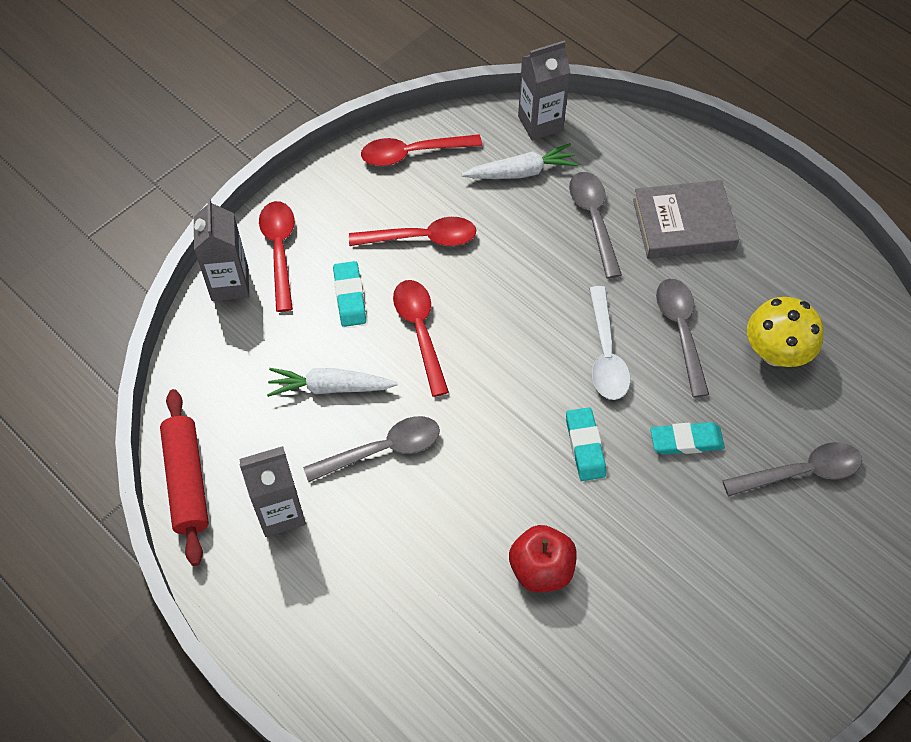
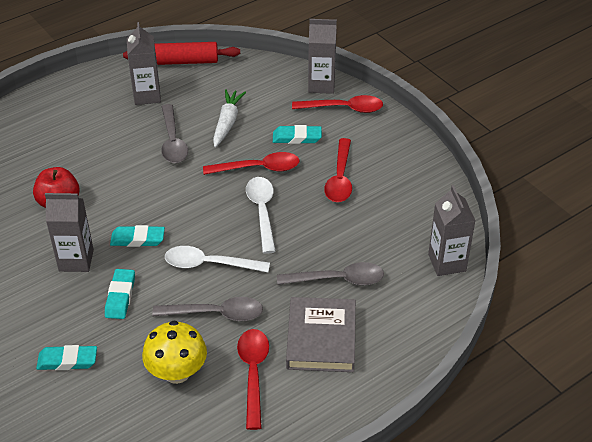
camera: 100 degrees right, 15 degrees down
(413, 153) = (423, 182): red spoon -> red spoon (253, 374)
(501, 313) = (262, 212): none -> white spoon
(521, 172) = (395, 242): white carrot -> none
(642, 512) = (76, 260): none -> grey carton
(800, 472) = (67, 361): grey spoon -> turquoise eraser

